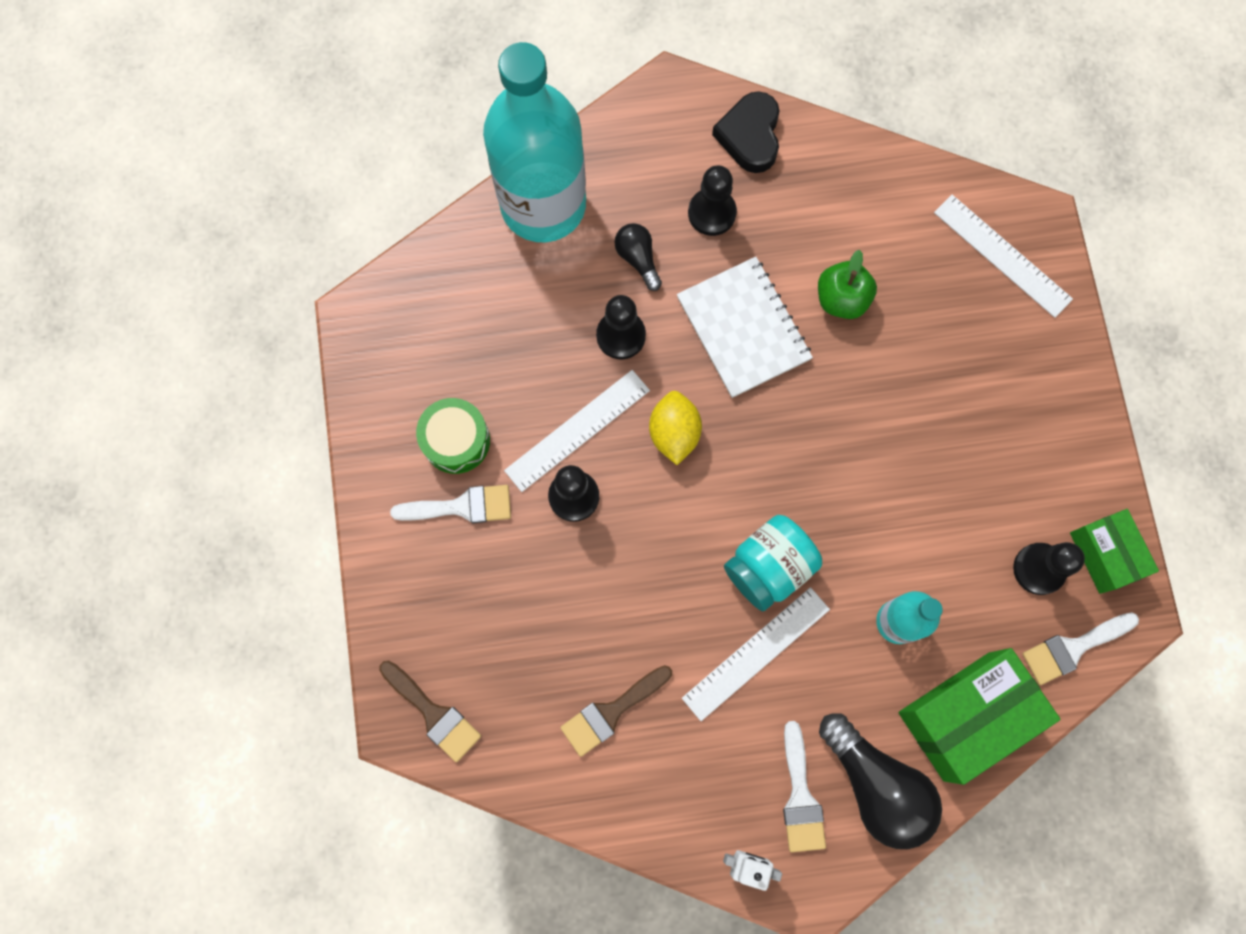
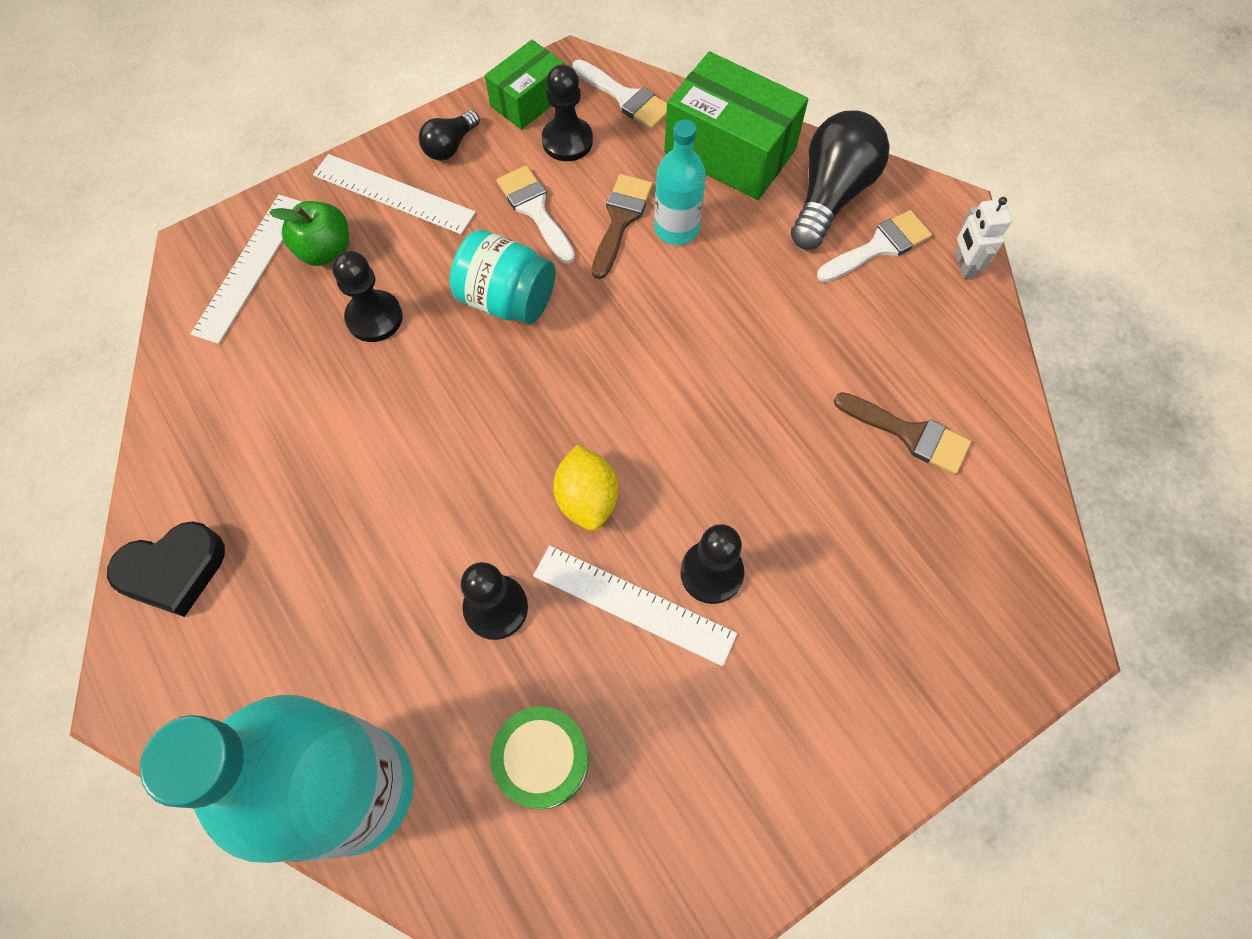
camera: 115 degrees left, 10 degrees down
(434, 713) = (1025, 609): brown brush -> brown brush (620, 220)
(456, 440) = (716, 744): green drum -> green drum (543, 760)
(461, 506) = (790, 695): white brush -> white brush (535, 210)
(638, 259) = (387, 632): black light bulb -> black light bulb (450, 146)
(674, 433) = (587, 499): yellow lemon -> yellow lemon turned 75 degrees counterclockwise
(712, 213) = (295, 572): black pawn -> black pawn (374, 318)
(743, 328) = (431, 478): white notebook -> none
(756, 653) = (774, 330): white ruler -> white ruler (394, 193)
(769, 567) = (684, 351): turquoise jar -> turquoise jar (507, 299)
(841, 299) = (357, 394): green apple -> green apple (325, 250)

